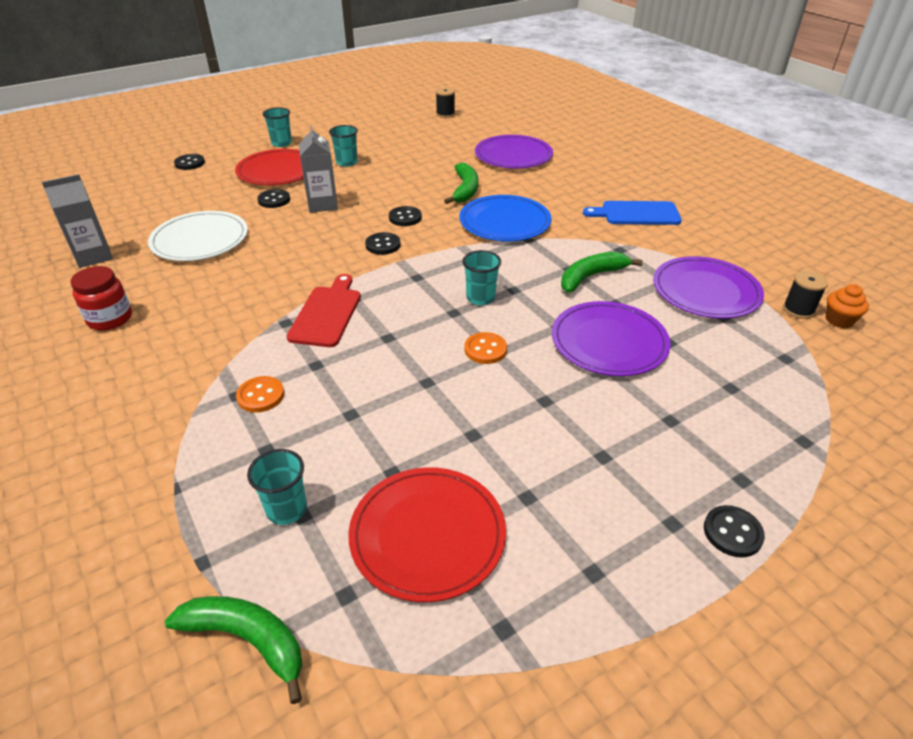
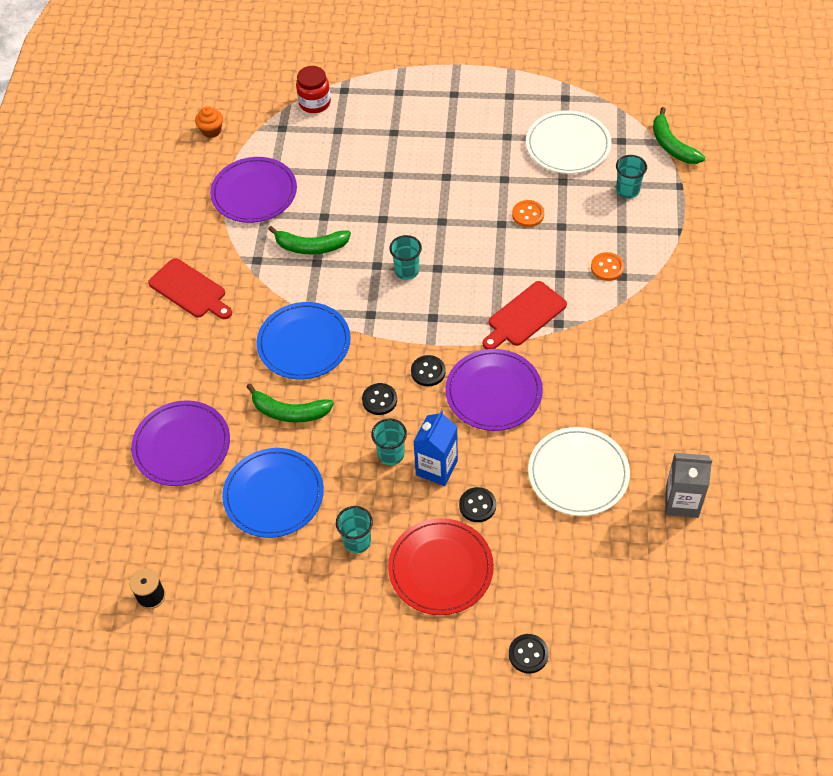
camera: 140 degrees left, 15 degrees up
(110, 319) = (685, 400): red jar -> red jar (315, 103)
(281, 143) = (397, 642): turquoise cup -> turquoise cup (391, 454)
(322, 204) = (436, 468): grey carton -> blue carton
(425, 159) = (273, 495): none -> blue plate
(427, 534) = (568, 145): red plate -> white plate
(465, 190) = (289, 412): green banana -> green banana turned 120 degrees counterclockwise
(485, 349) = (445, 227): orange button -> orange button (528, 214)
(609, 342) = (365, 192): purple plate -> purple plate (493, 392)
(636, 214) = (190, 290): blue cutting board -> red cutting board
(732, 532) = (433, 78): black button -> none
(798, 310) = (222, 149): black spool -> none

